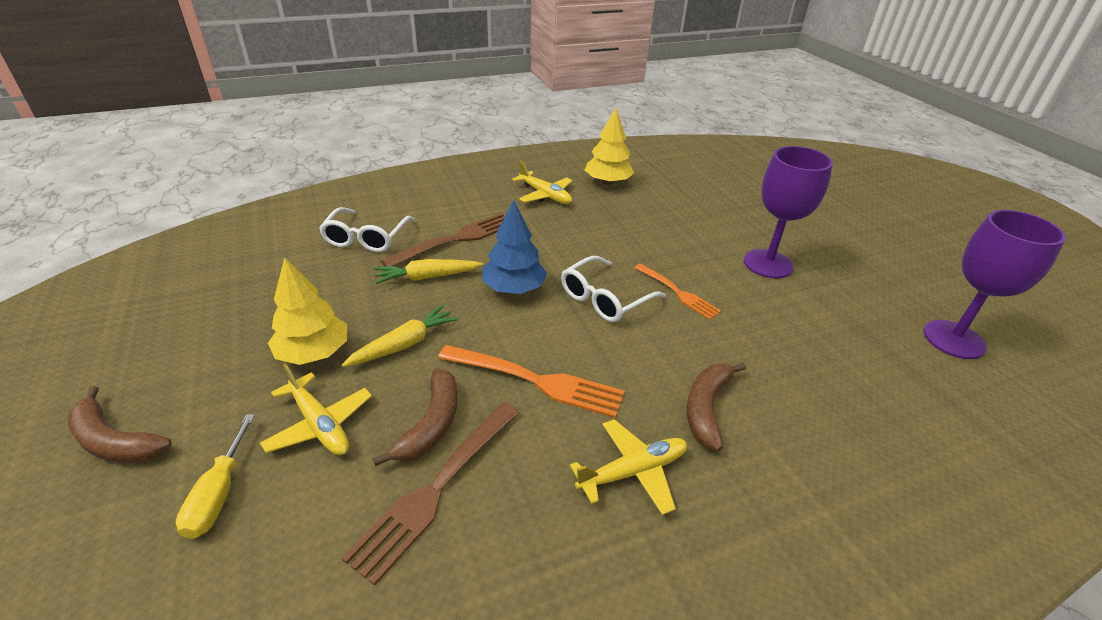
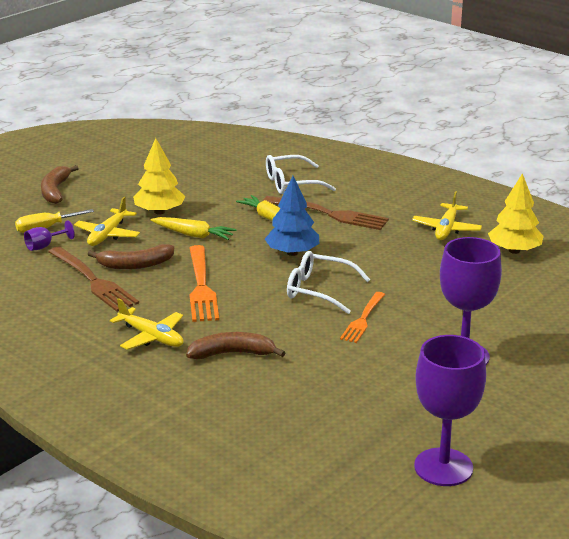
camera: 65 degrees right, 10 degrees down
(275, 515) = (44, 246): none -> purple goblet
(437, 487) = (92, 281): brown fork -> brown fork turned 135 degrees counterclockwise

